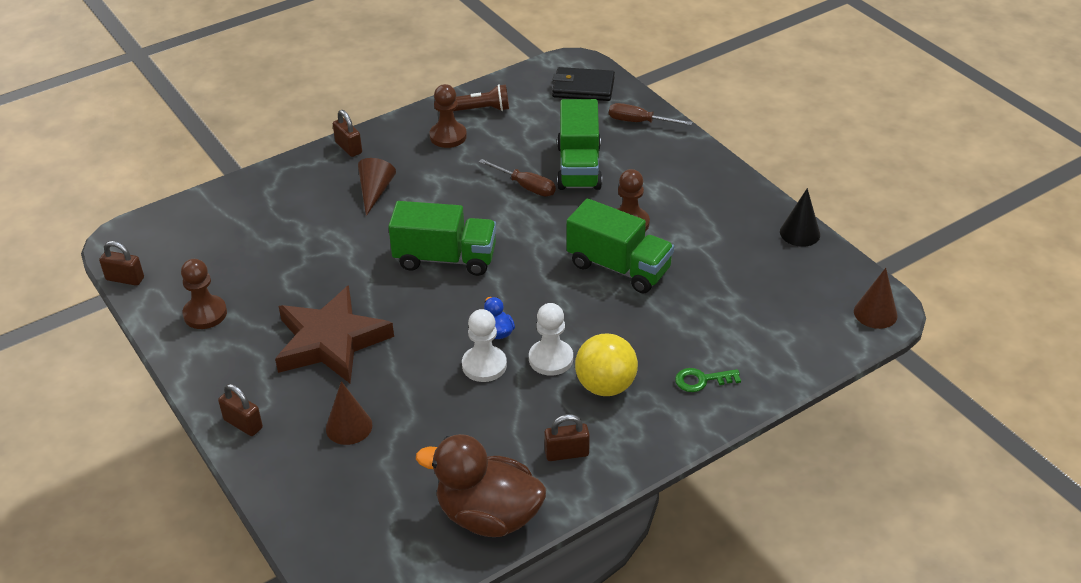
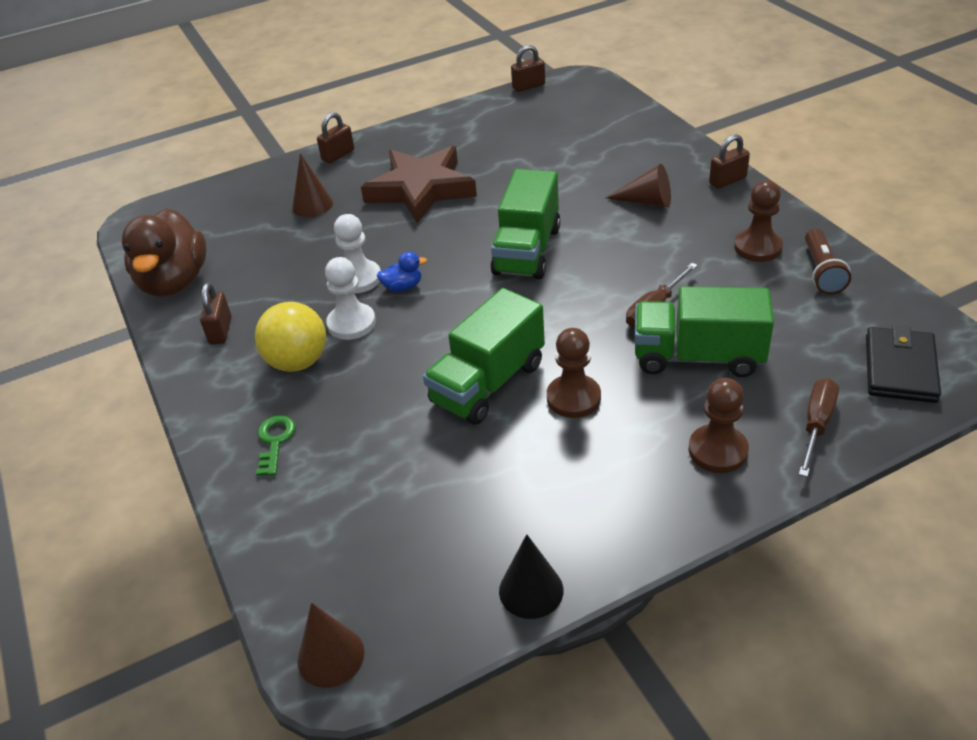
camera: 100 degrees right, 0 degrees up
(125, 279) = (528, 86): brown padlock -> brown padlock turned 45 degrees clockwise
(205, 314) = (475, 126): brown pawn -> brown pawn (717, 450)
(488, 516) = (174, 282): brown duck -> brown duck turned 150 degrees clockwise

